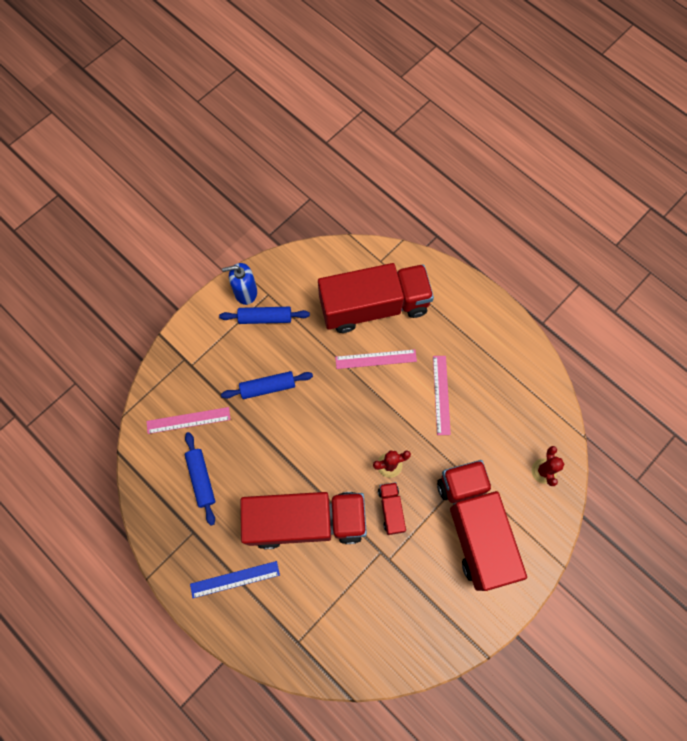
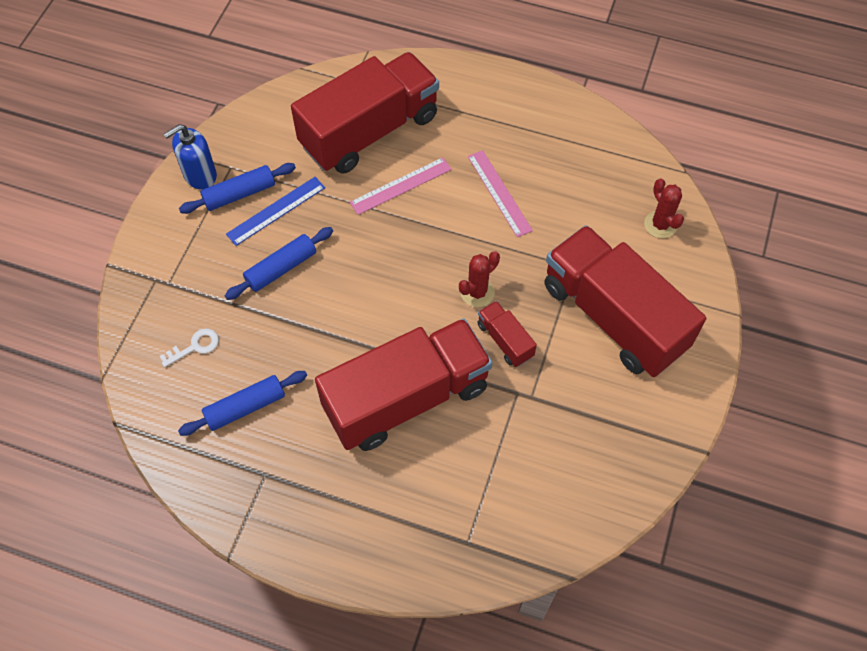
camera: 25 degrees left, 10 degrees down
(188, 420) = (195, 346): pink ruler -> white key
(201, 479) = (245, 407): blue rolling pin -> blue rolling pin turned 75 degrees counterclockwise
(235, 579) = (348, 505): blue ruler -> blue ruler (276, 210)

